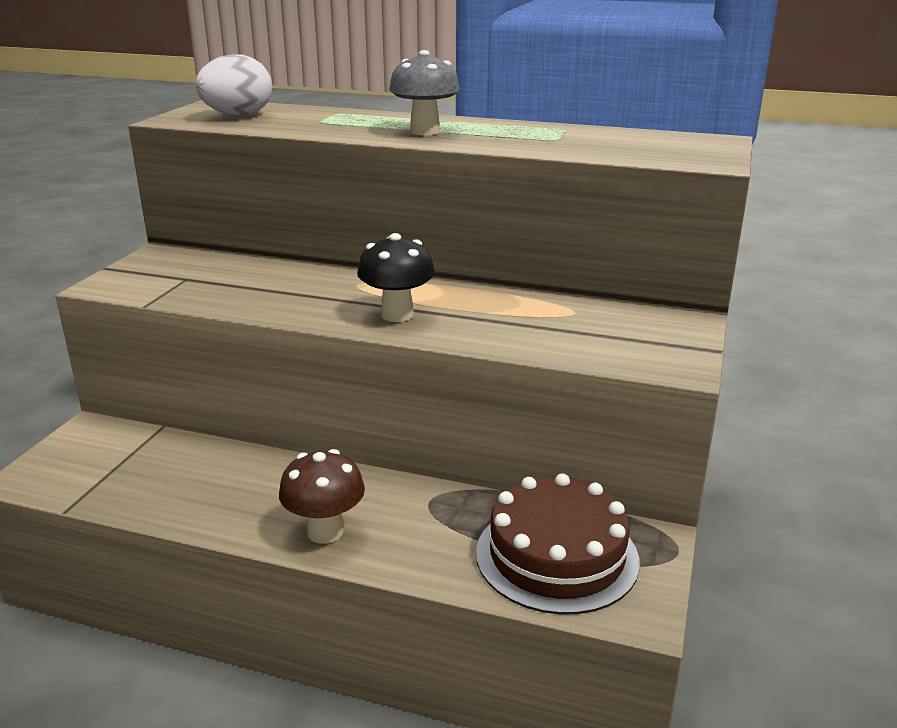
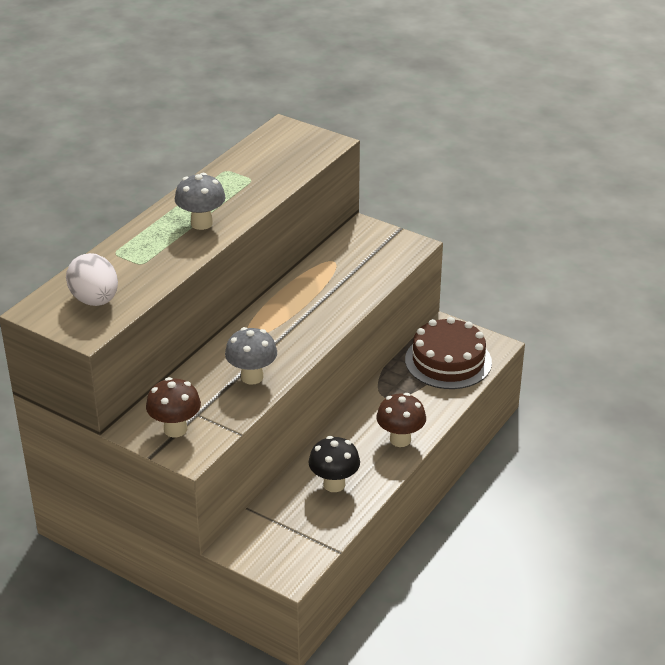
camera: 75 degrees left, 10 degrees up
(155, 272) = (175, 429): none -> brown mushroom
(267, 296) = (252, 377): none -> grey mushroom
(397, 315) = (307, 326): black mushroom -> black mushroom (334, 484)

